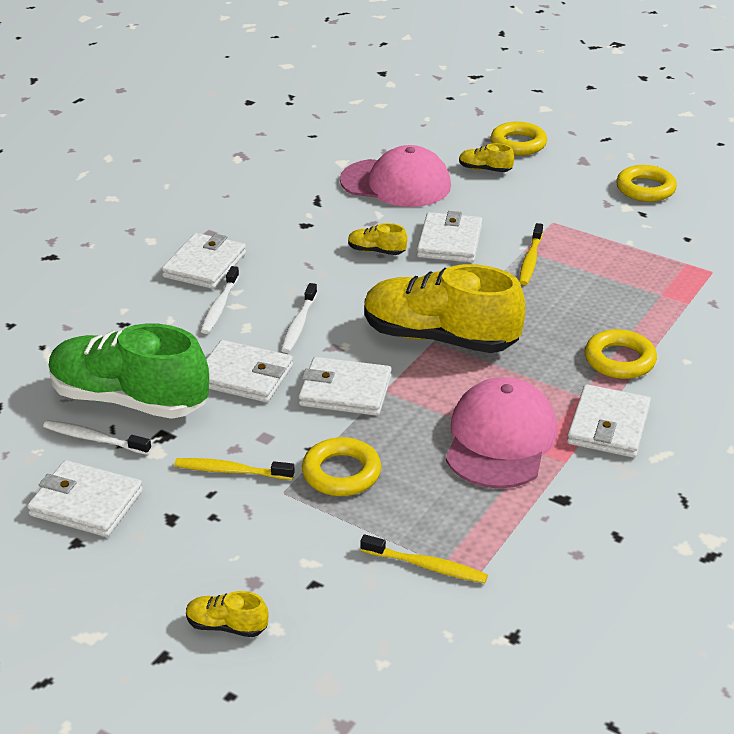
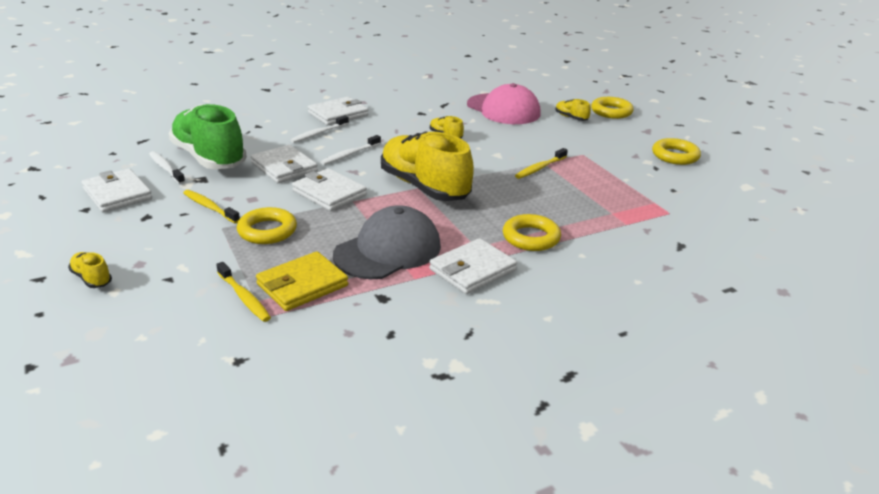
camera: 30 degrees right, 5 degrees down
(450, 242) = (498, 144): white wallet -> none
(466, 522) = (302, 285): none -> yellow wallet
(500, 439) = (388, 250): pink cap -> grey cap

